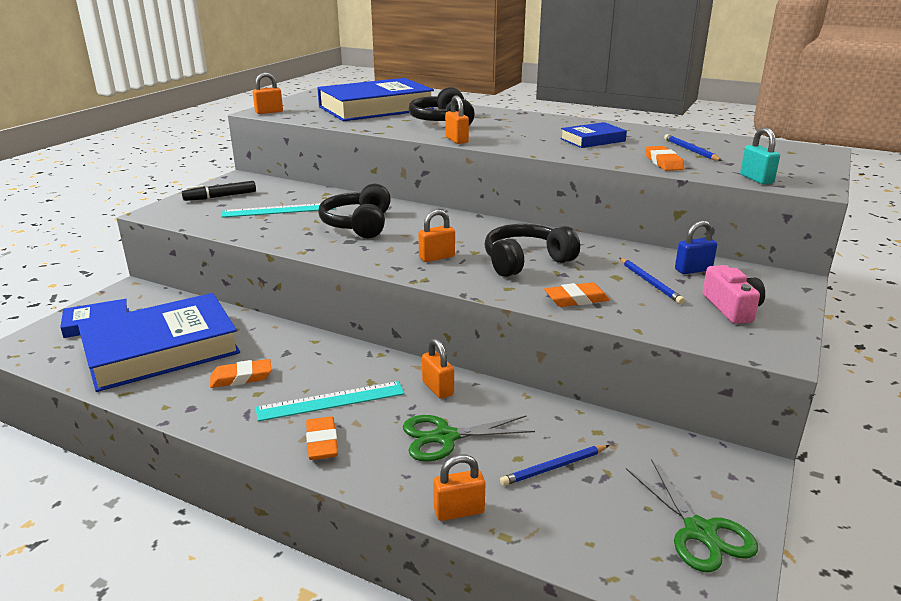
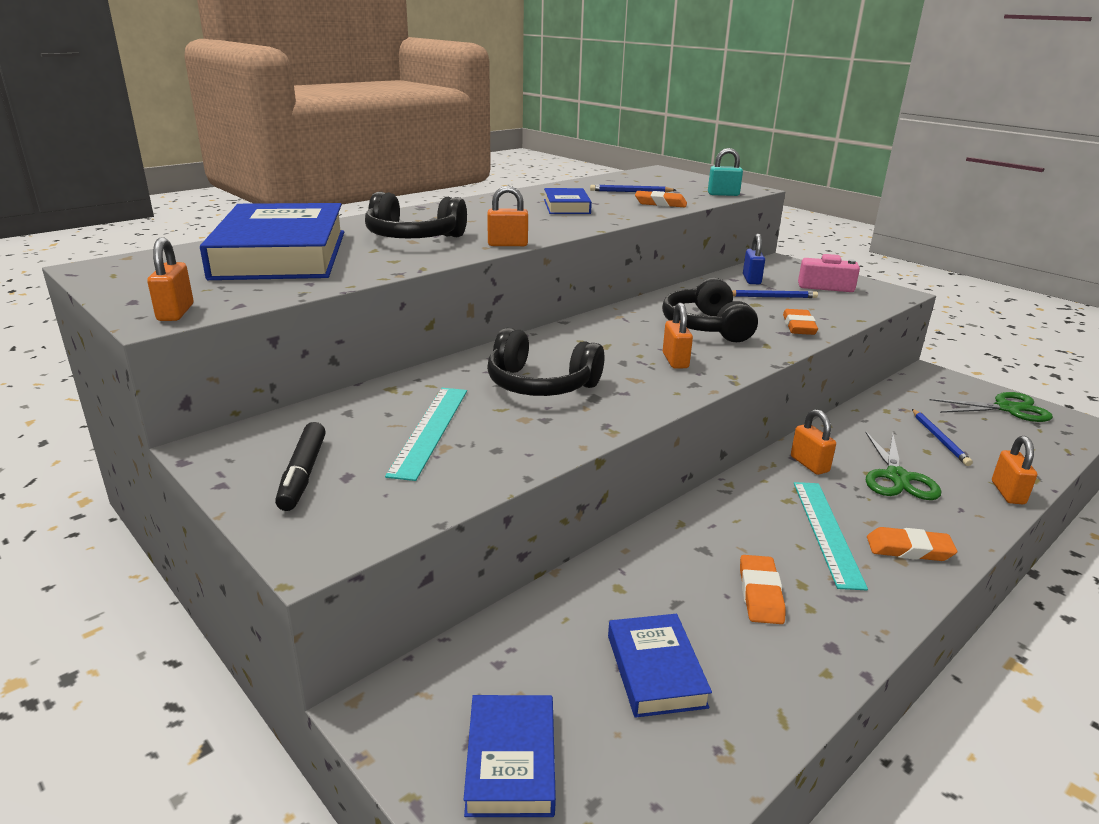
camera: 70 degrees left, 0 degrees up
(161, 350) = (656, 670): blue book -> blue book, size x0.47
(438, 388) = (809, 464): orange padlock -> orange padlock turned 75 degrees clockwise

